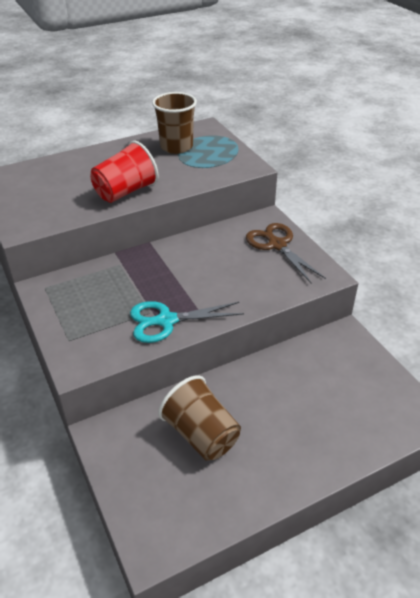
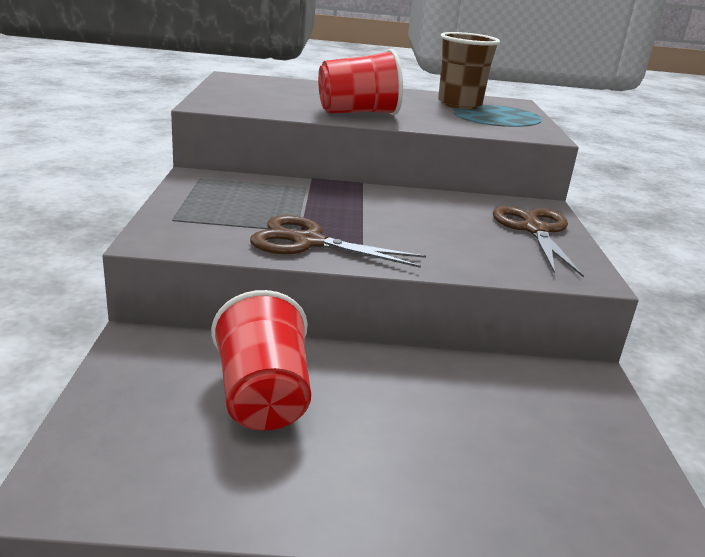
camera: 25 degrees right, 15 degrees down
(166, 321) = (309, 242): turquoise scissors -> brown scissors
(201, 434) = (263, 397): brown cup -> red cup

